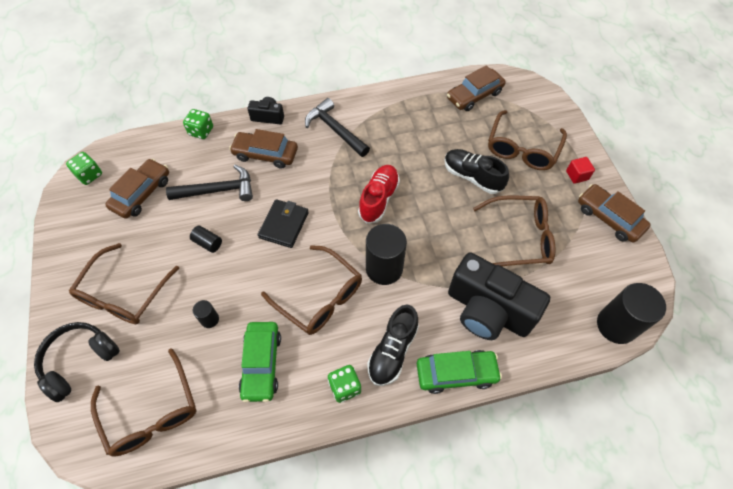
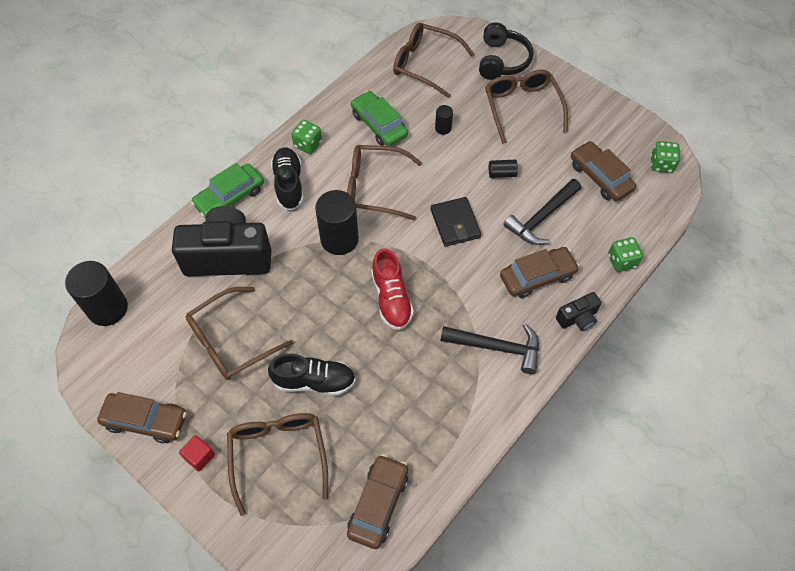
camera: 145 degrees right, 0 degrees up
(142, 193) = (600, 177): brown car -> brown car turned 150 degrees clockwise

